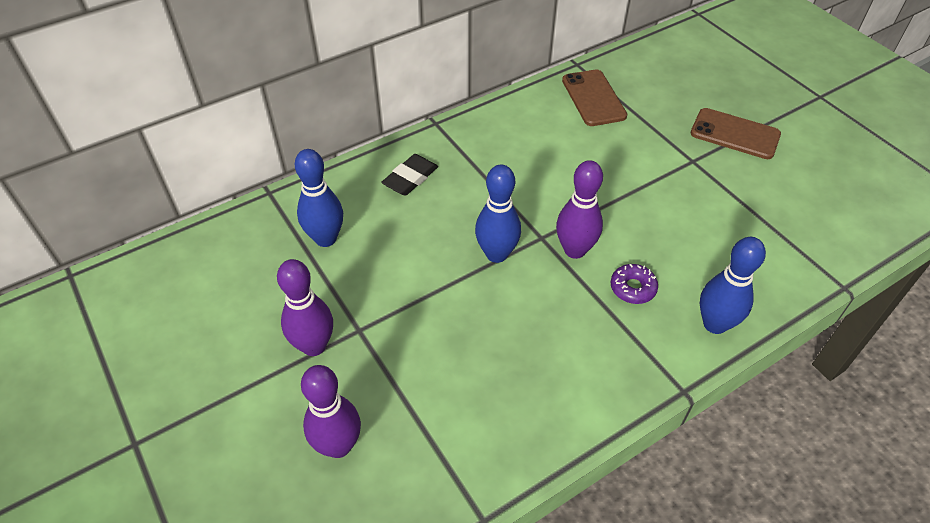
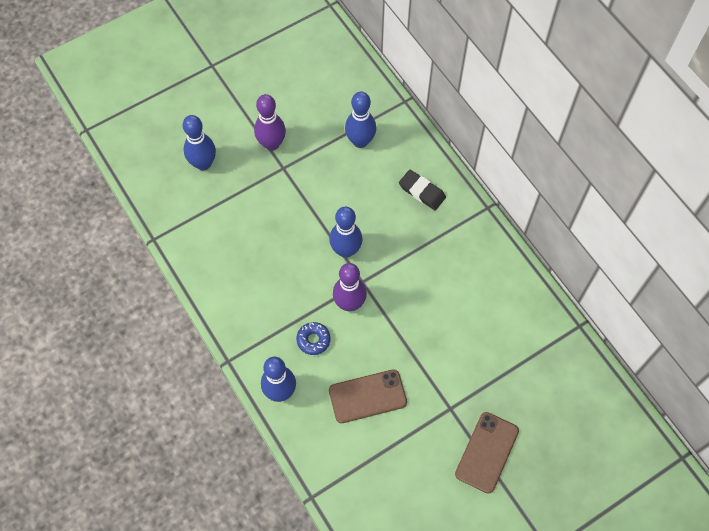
camera: 90 degrees right, 15 degrees up
(338, 445) = (203, 163): purple bowling pin -> blue bowling pin
(593, 98) = (529, 335): brown phone -> brown phone (367, 396)
(632, 288) = (313, 340): purple donut -> blue donut

